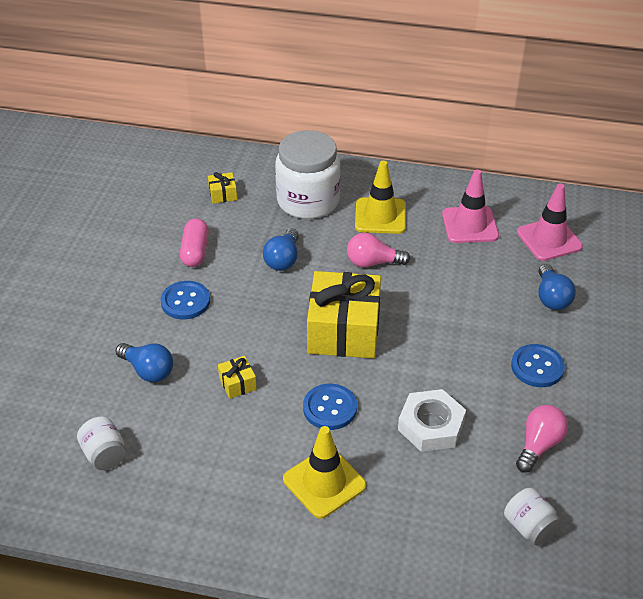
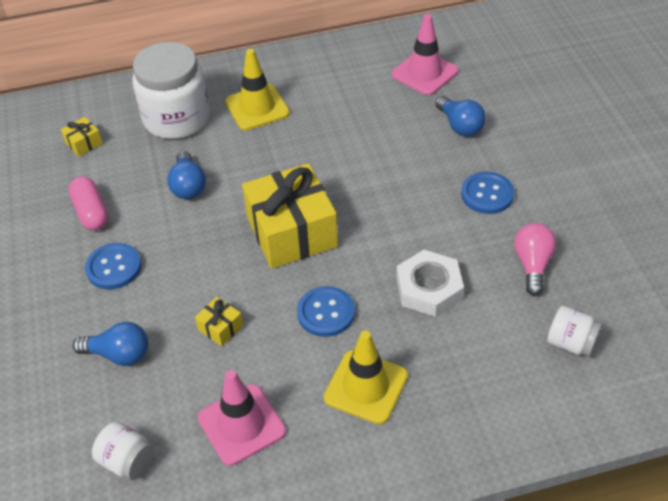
camera: 25 degrees left, 5 degrees up
(373, 262) = (278, 155): pink light bulb -> none
(470, 225) = (346, 86): pink traffic cone -> pink traffic cone (241, 424)

